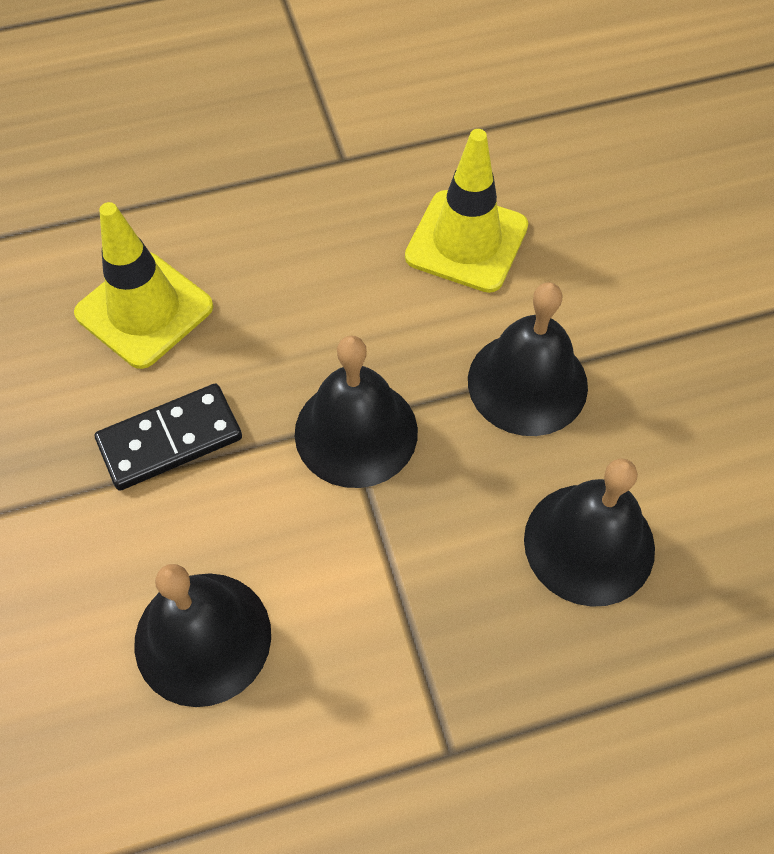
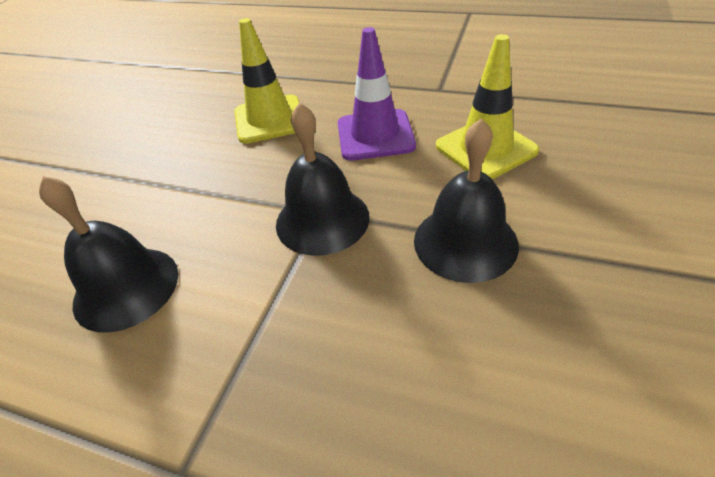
camera: 40 degrees right, 15 degrees down
(170, 440) = (220, 179): black domino -> none
(318, 276) = (375, 135): none -> purple traffic cone
(589, 543) = (428, 377): black bell -> none

